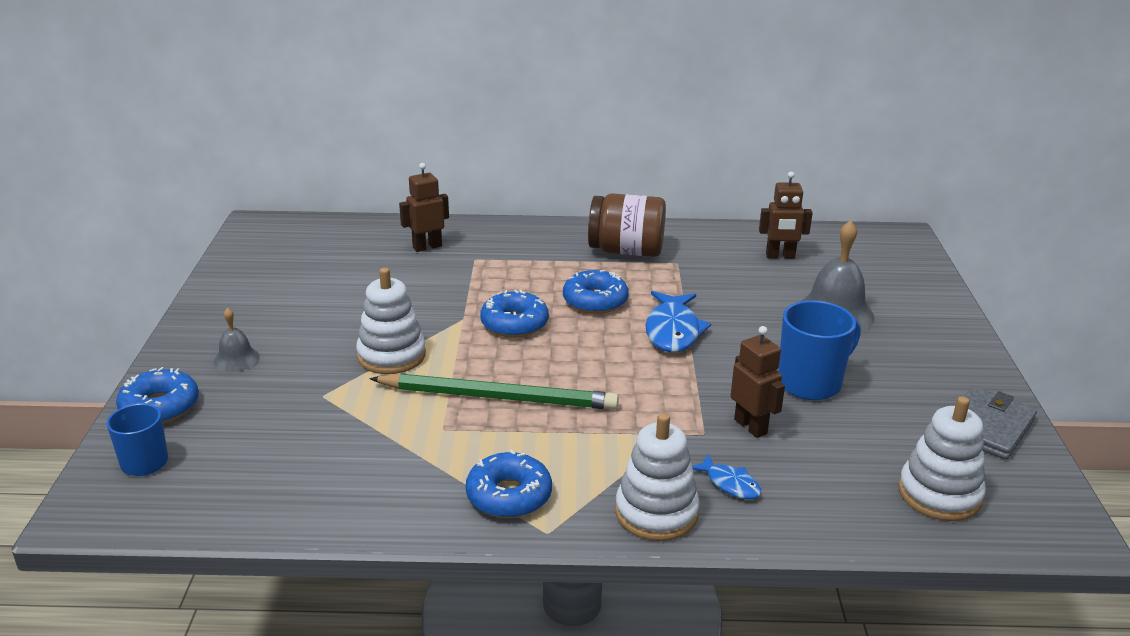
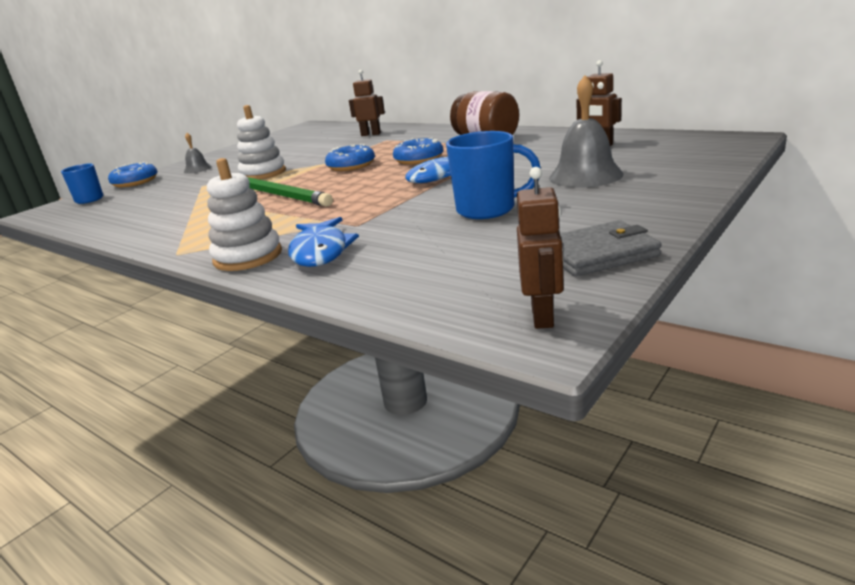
camera: 40 degrees right, 5 degrees down
(509, 495) = (193, 235): blue donut -> none
(730, 484) = (320, 251): blue fish -> blue fish, size x1.81
(751, 426) = (395, 226): brown robot -> brown robot (543, 316)
(939, 494) = (465, 286): white stacking toy -> none

